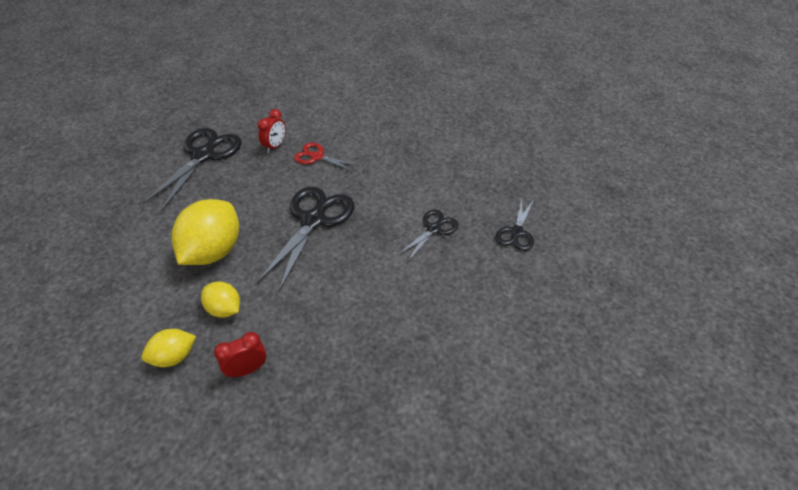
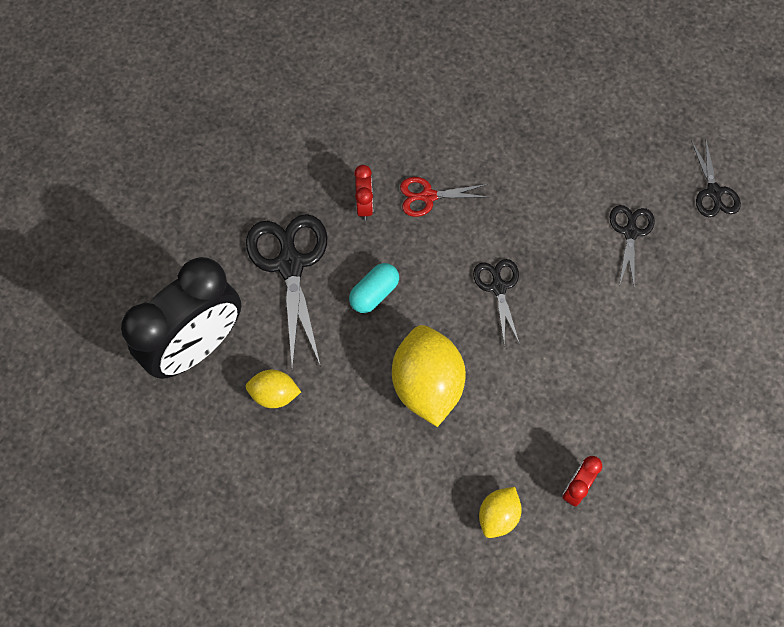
camera: 30 degrees left, 20 degrees up
(110, 170) = (197, 346): none -> black clock
(224, 309) = (500, 441): yellow lemon -> yellow lemon (274, 394)
(234, 189) = (374, 293): none -> turquoise capsule
(314, 219) = (498, 286): black scissors -> black scissors, size x0.56

